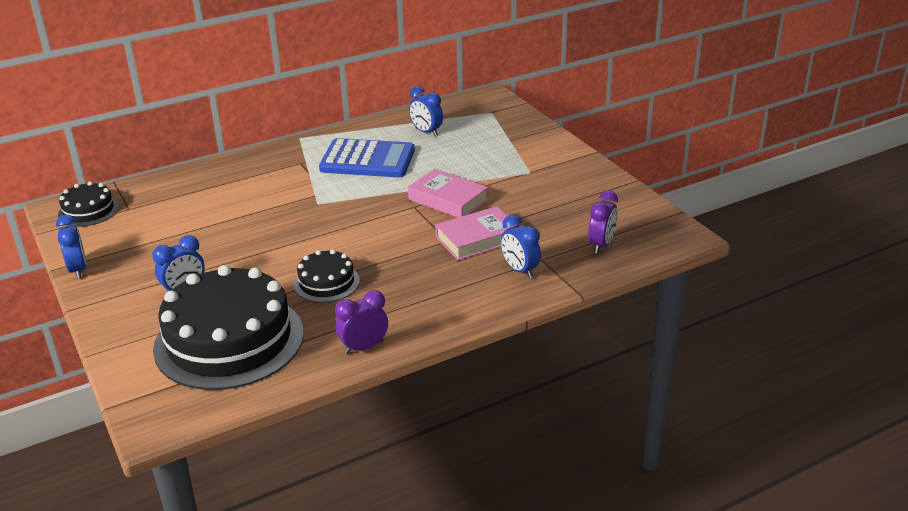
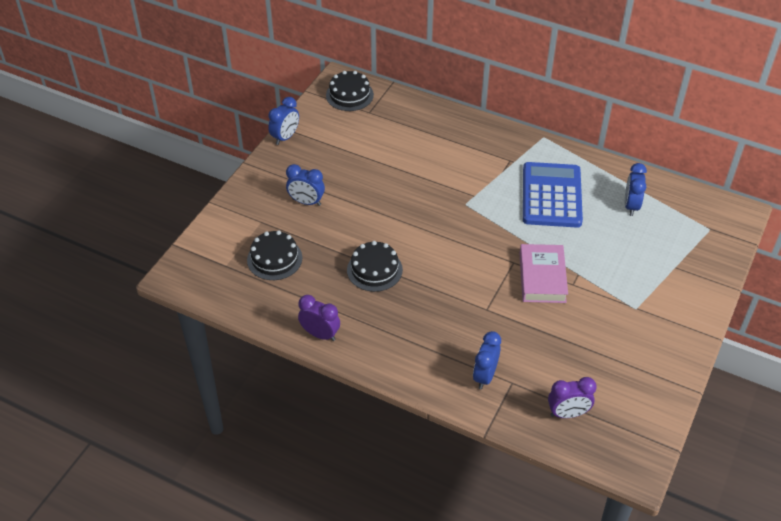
camera: 55 degrees right, 15 degrees up
(229, 340) = (274, 259): black cake -> black cake, size x0.48
(367, 160) = (551, 195): blue calculator -> blue calculator turned 150 degrees counterclockwise
(477, 239) = (504, 326): pink book -> none

